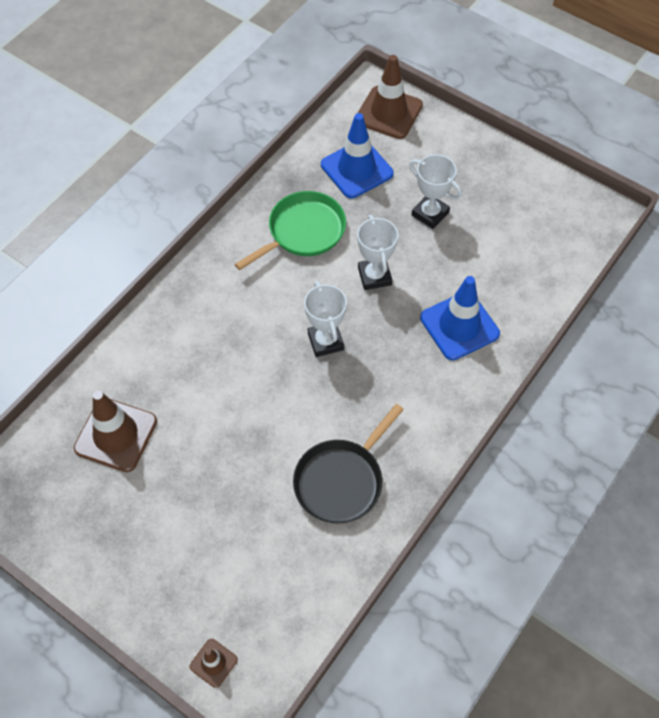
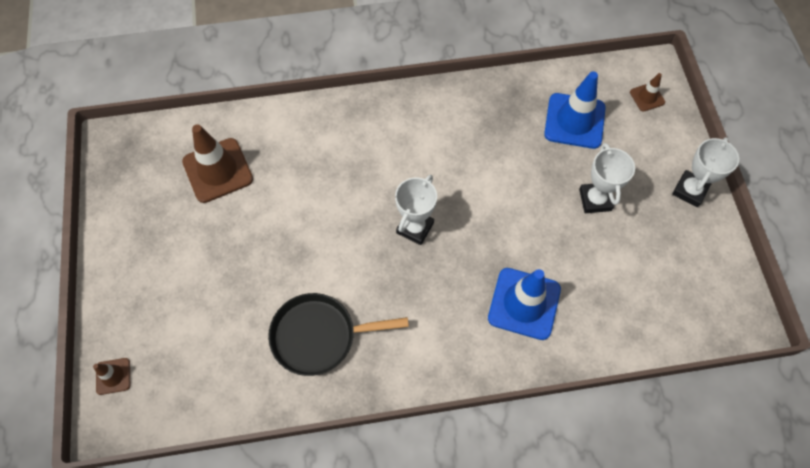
camera: 45 degrees right, 5 degrees up
(303, 231) = (485, 135): green pan -> none
(374, 276) = (501, 211): white trophy -> white trophy (690, 190)
(389, 112) = (647, 97): brown traffic cone -> brown traffic cone, size x0.50

